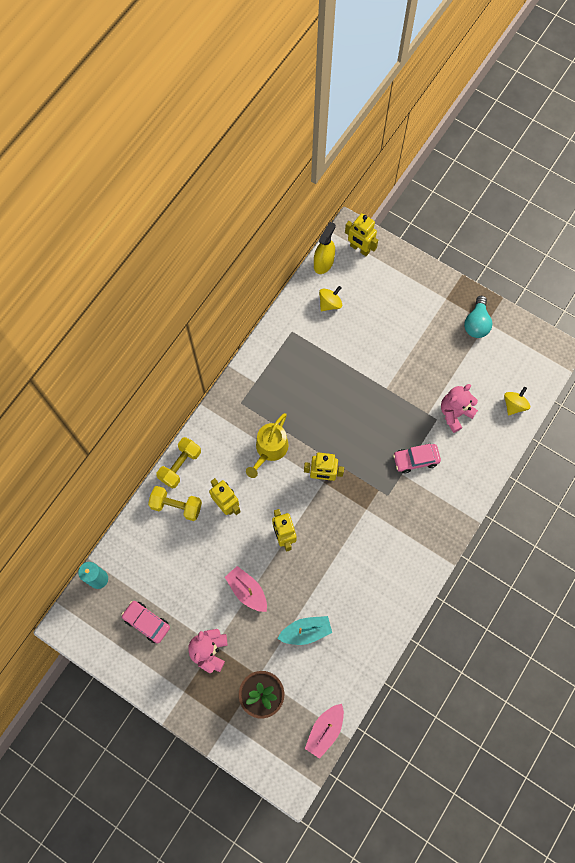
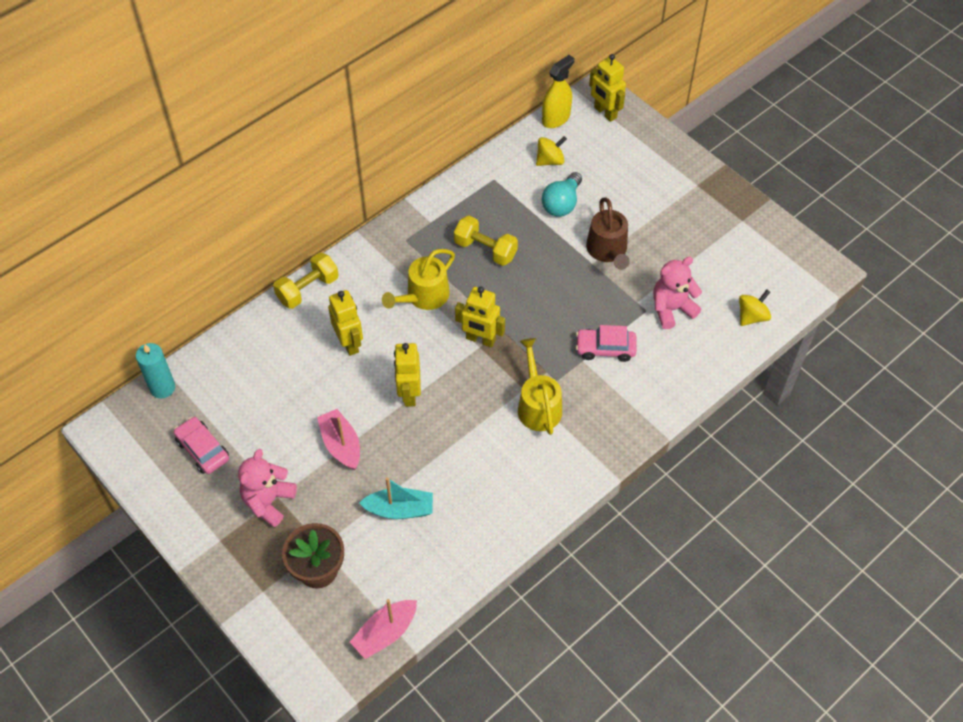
camera: 15 degrees right, 15 degrees down
(176, 506) = (287, 331): yellow dumbbell -> yellow dumbbell (485, 249)
(380, 520) = (538, 405): none -> yellow watering can
(395, 374) = (608, 250): none -> brown watering can
(476, 323) = (728, 219): turquoise light bulb -> turquoise light bulb (562, 204)

